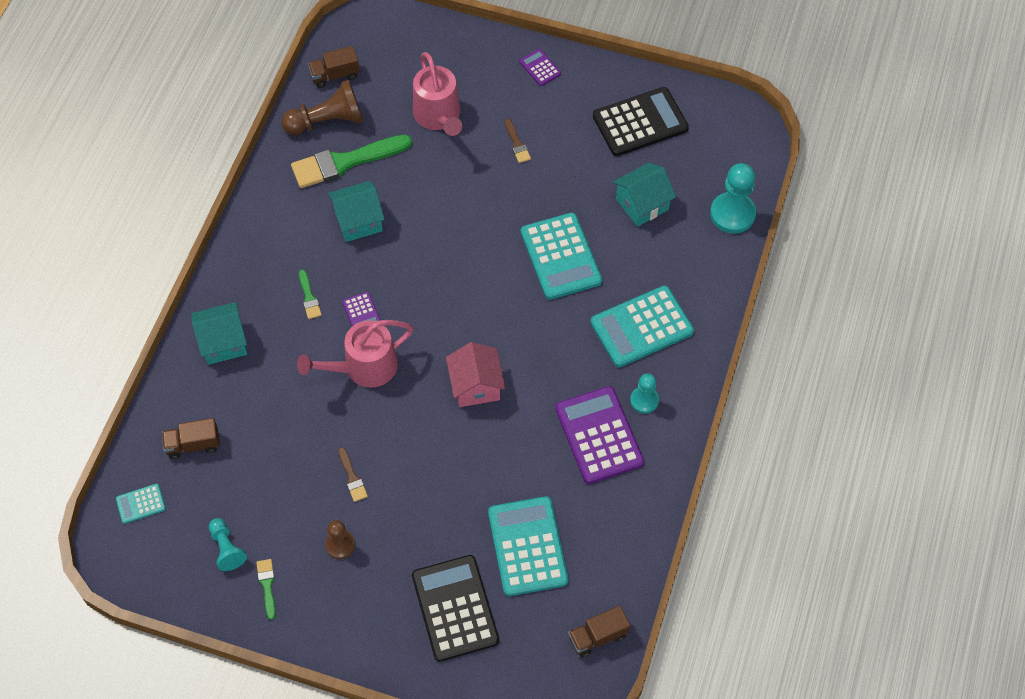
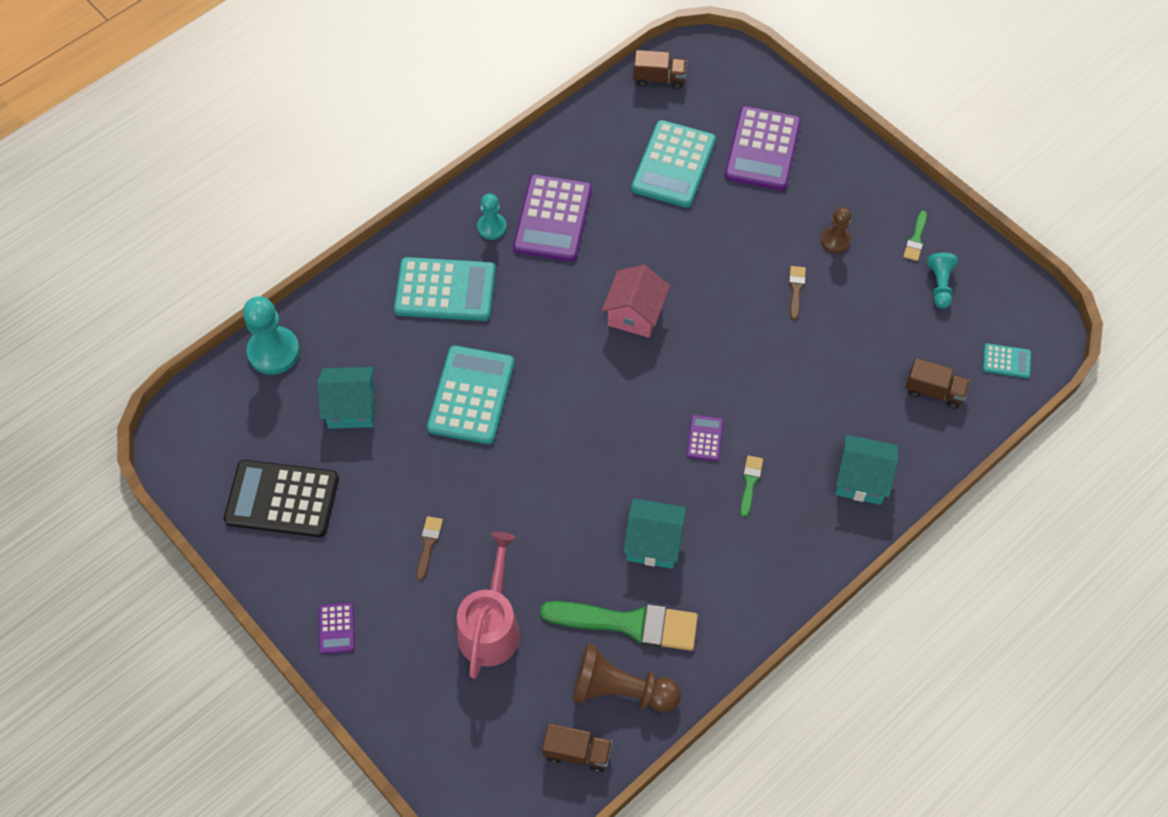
camera: 150 degrees left, 0 degrees up
(364, 367) = (731, 383): pink watering can -> none
(455, 608) = (762, 149): black calculator -> purple calculator

